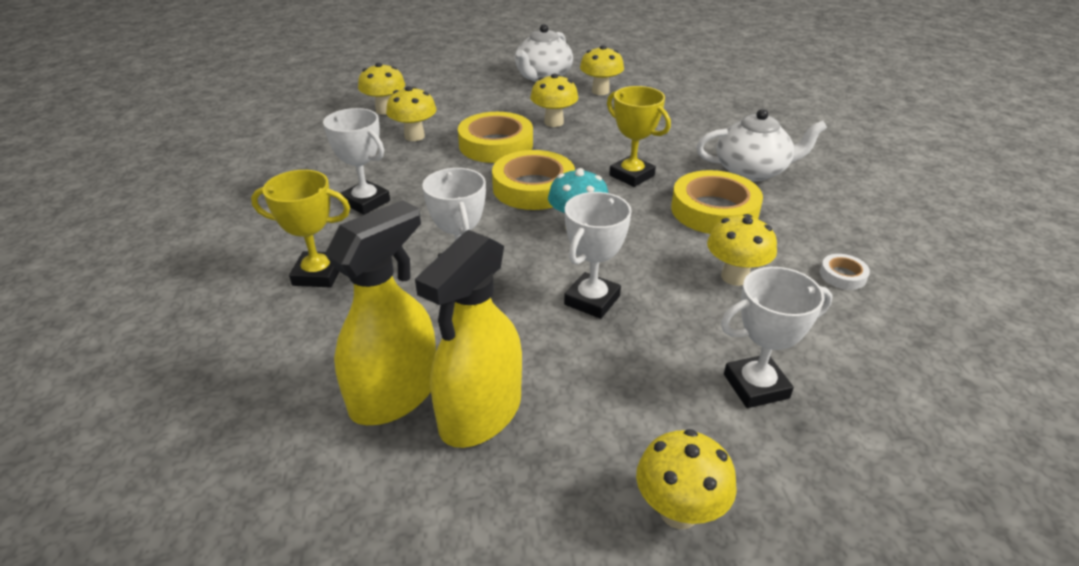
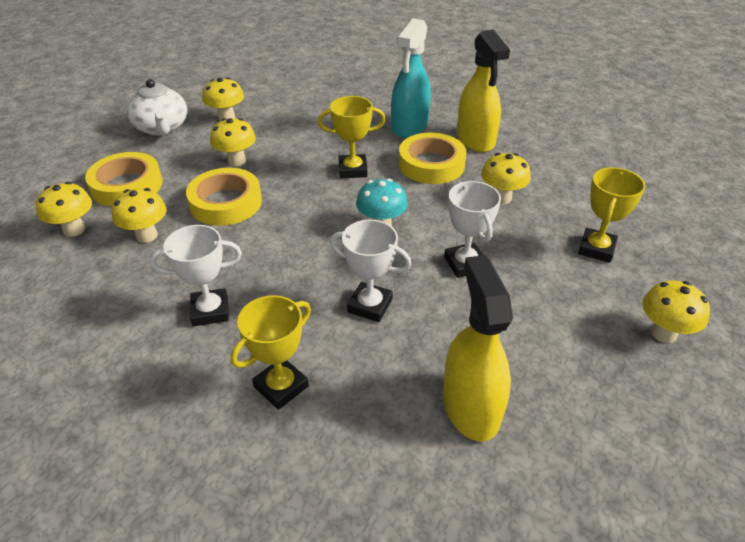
camera: 50 degrees left, 5 degrees up
(480, 413) = (526, 372): yellow spray bottle -> yellow spray bottle (475, 139)
(533, 188) = (309, 217): yellow tape -> yellow tape (127, 185)
(752, 171) = (409, 126): white teapot -> turquoise spray bottle
(756, 386) = (596, 249): white trophy -> yellow trophy
(842, 275) = (539, 163): white tape -> none

